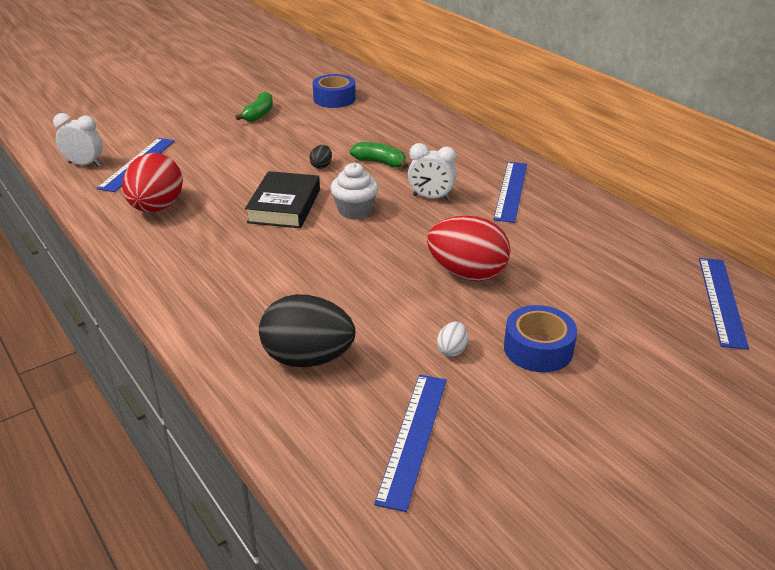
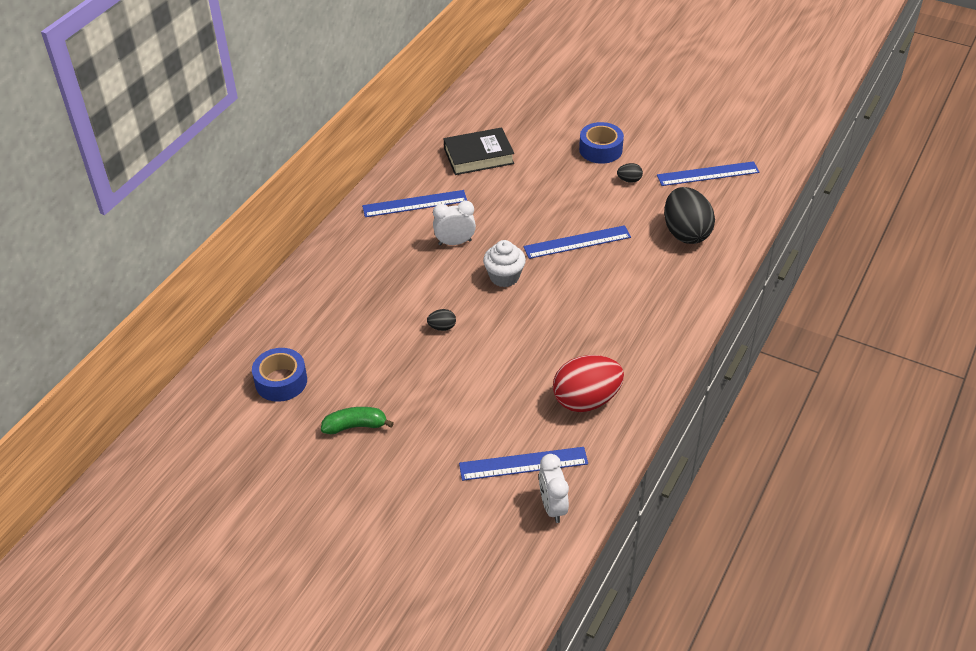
camera: 115 degrees left, 10 degrees up
(284, 206) = (526, 320): black book -> black book (478, 156)
(380, 163) = (412, 292): green banana -> none
(431, 198) = (455, 242): white clock -> white clock turned 90 degrees counterclockwise
(452, 350) = (629, 180): white egg -> black egg
(467, 273) = (546, 195): red egg -> none
(722, 301) = (498, 93): blue ruler -> blue ruler (577, 242)

